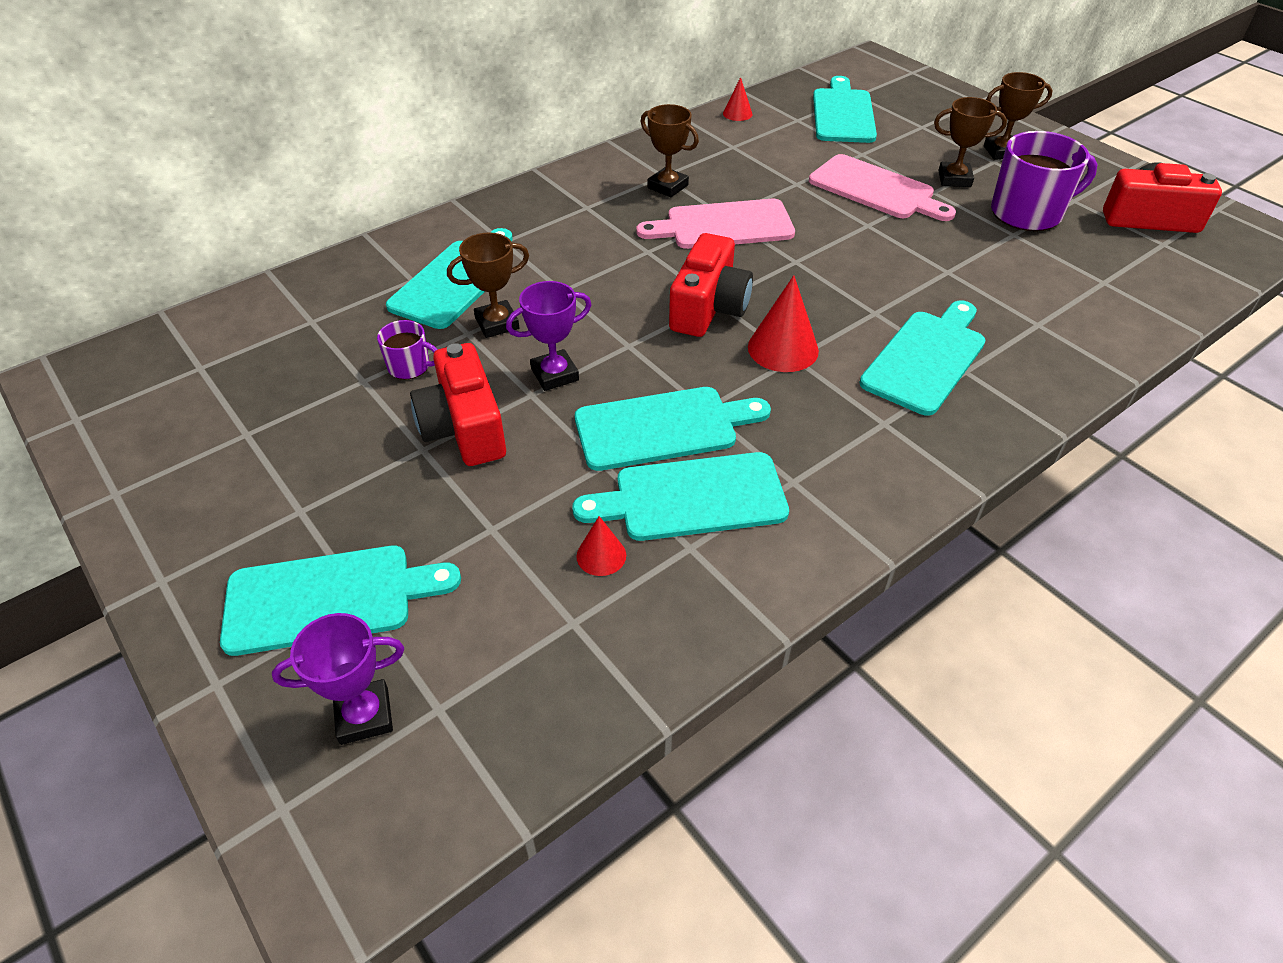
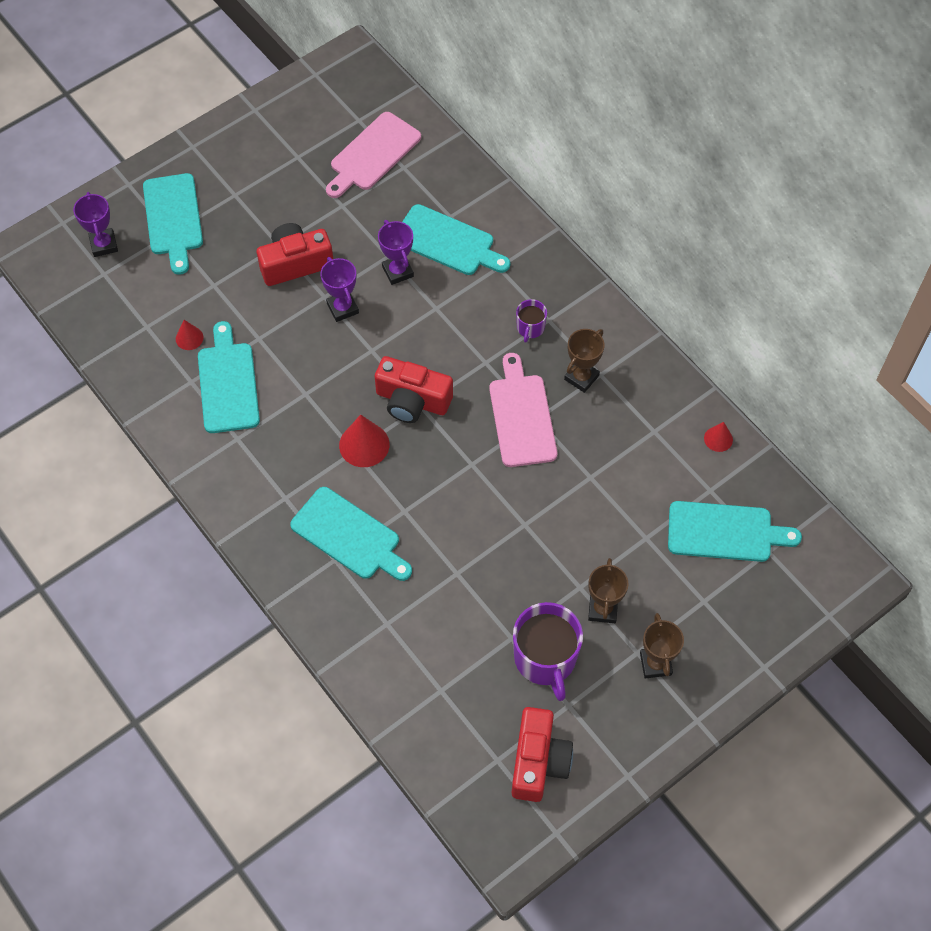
camera: 90 degrees right, 15 degrees up
(410, 366) = (354, 228): purple mug -> purple mug (530, 328)
(497, 323) = (398, 271): brown trophy -> purple trophy
(663, 428) = (288, 369): turquoise cutting board -> none
(876, 189) = (582, 539): pink cutting board -> pink cutting board (373, 154)

